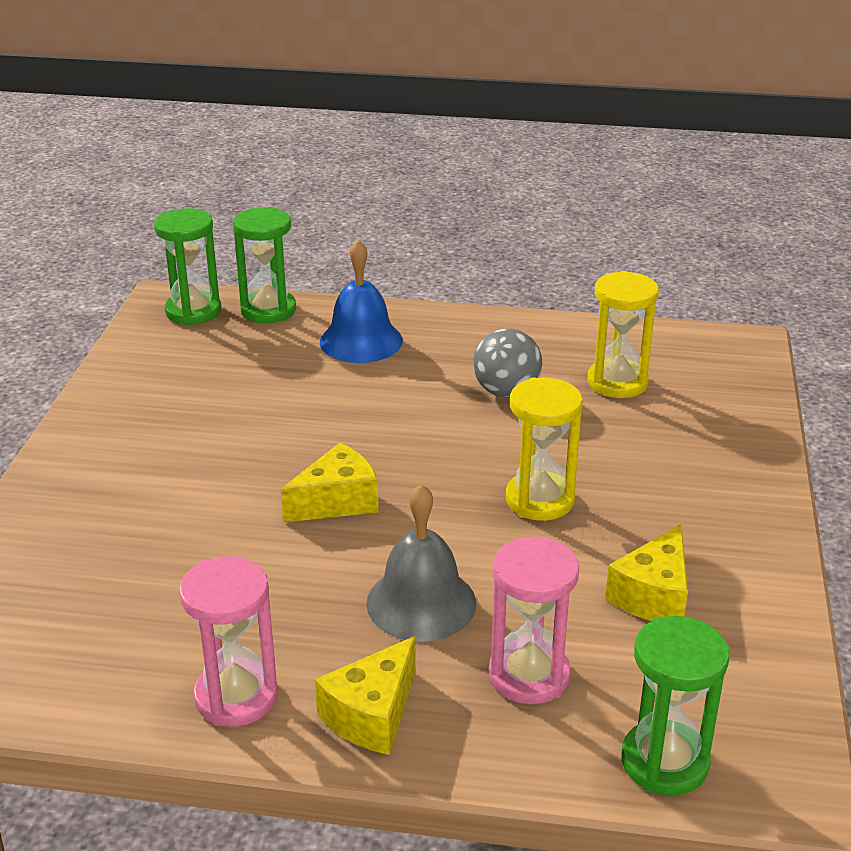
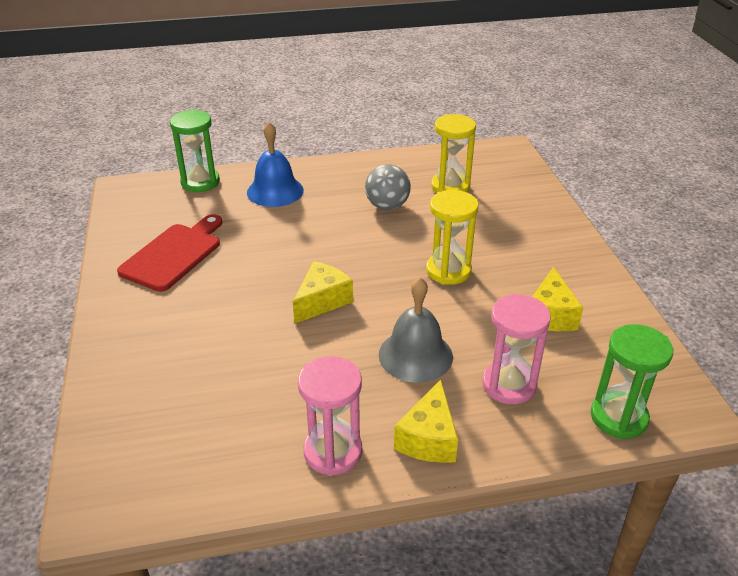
camera: 20 degrees left, 5 degrees up
(181, 399) = (174, 254): none -> red cutting board
(193, 311) = (147, 192): green hourglass -> none

